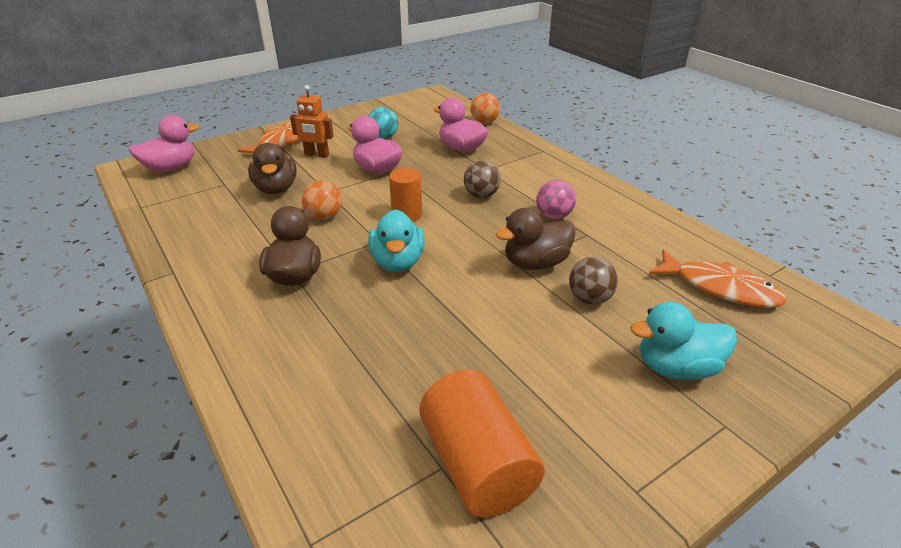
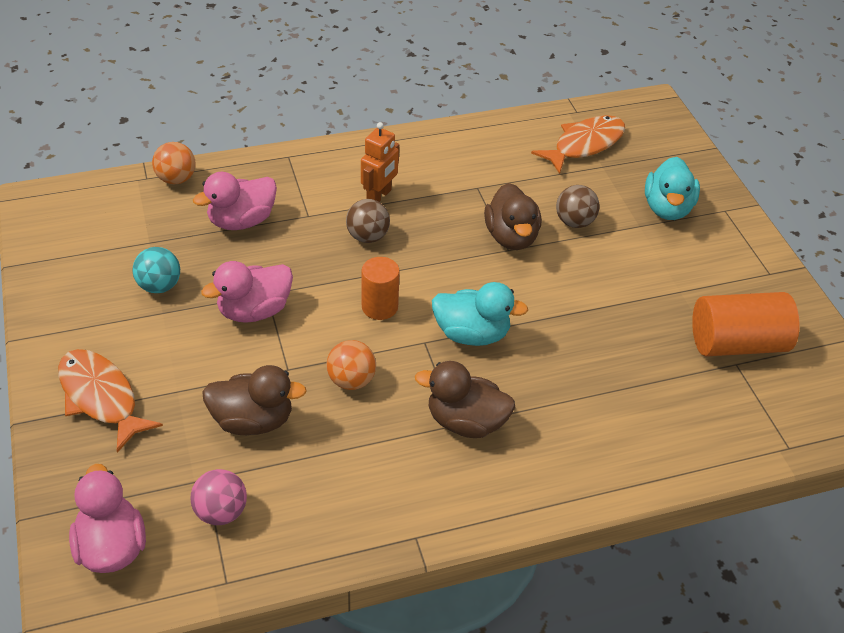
camera: 75 degrees left, 10 degrees up
(316, 155) = (172, 365): orange robot -> orange robot (379, 196)
(554, 216) = (435, 197): pink ball -> pink ball (221, 512)

